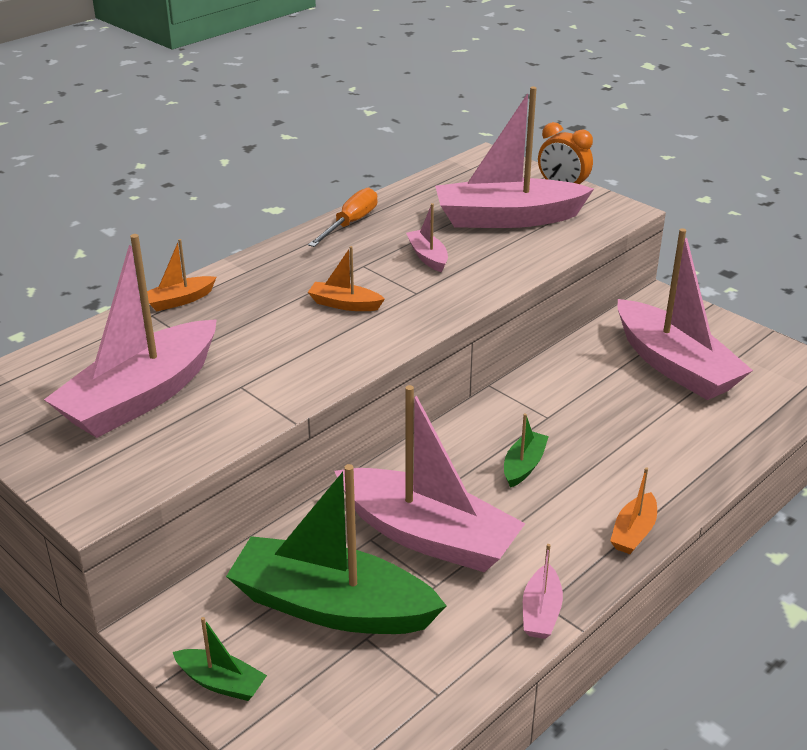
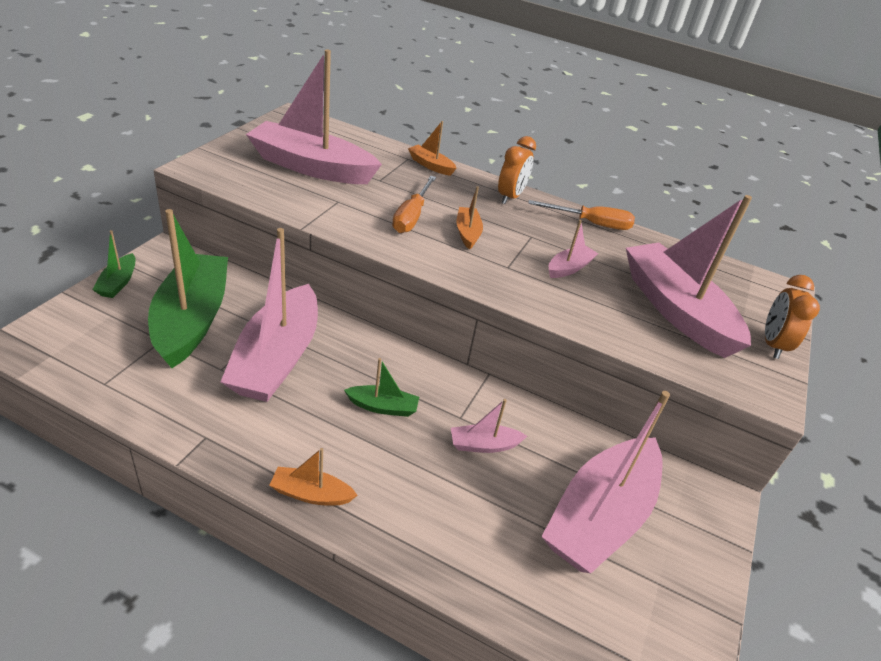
camera: 65 degrees right, 5 degrees up
(277, 260) = (510, 197): none -> orange clock
(297, 336) = (411, 216): none -> orange screwdriver
(541, 612) = (196, 435): pink boat -> pink boat (484, 445)

